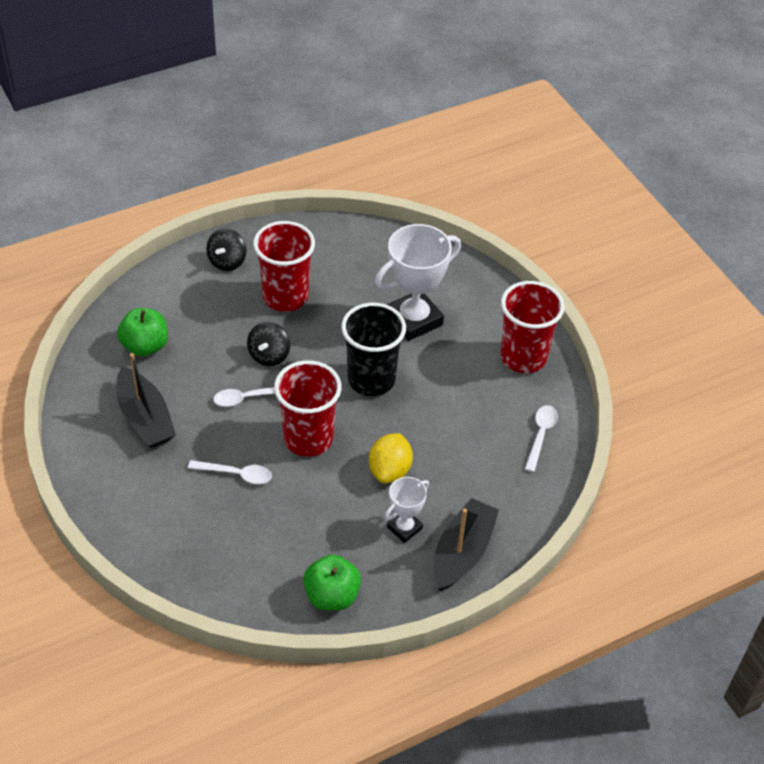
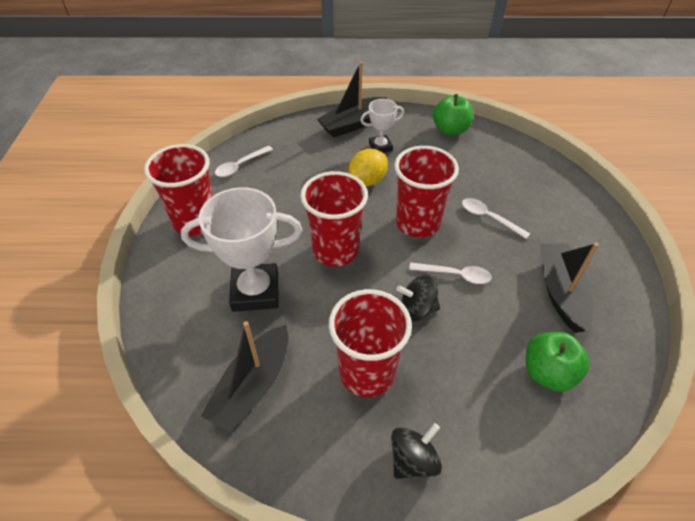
camera: 150 degrees left, 0 degrees up
(269, 355) = (417, 309): black spinning top -> black spinning top turned 135 degrees counterclockwise
(362, 261) = (253, 386): none -> black boat
(371, 380) = (335, 250): black cup -> red cup

